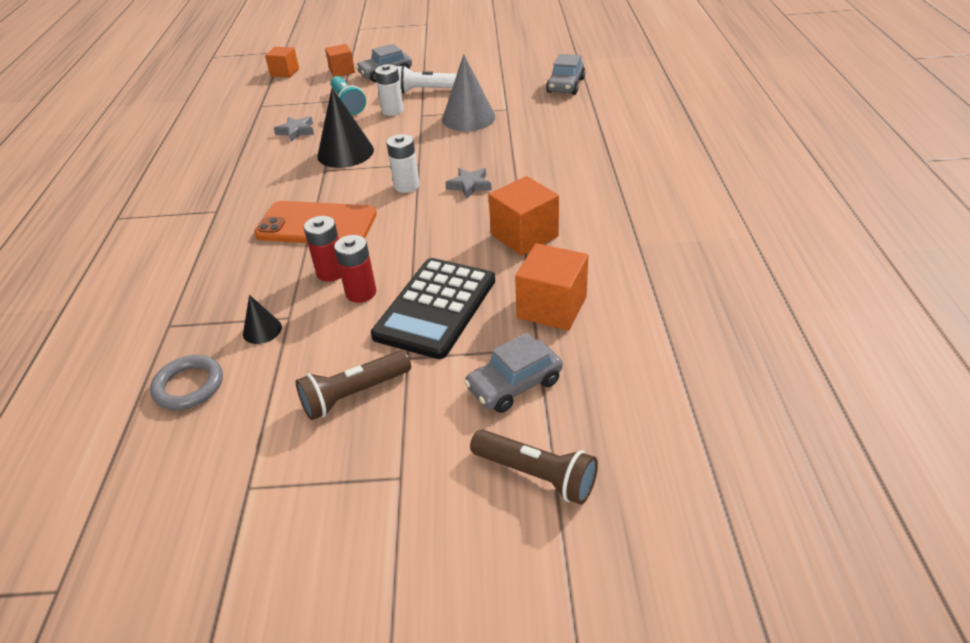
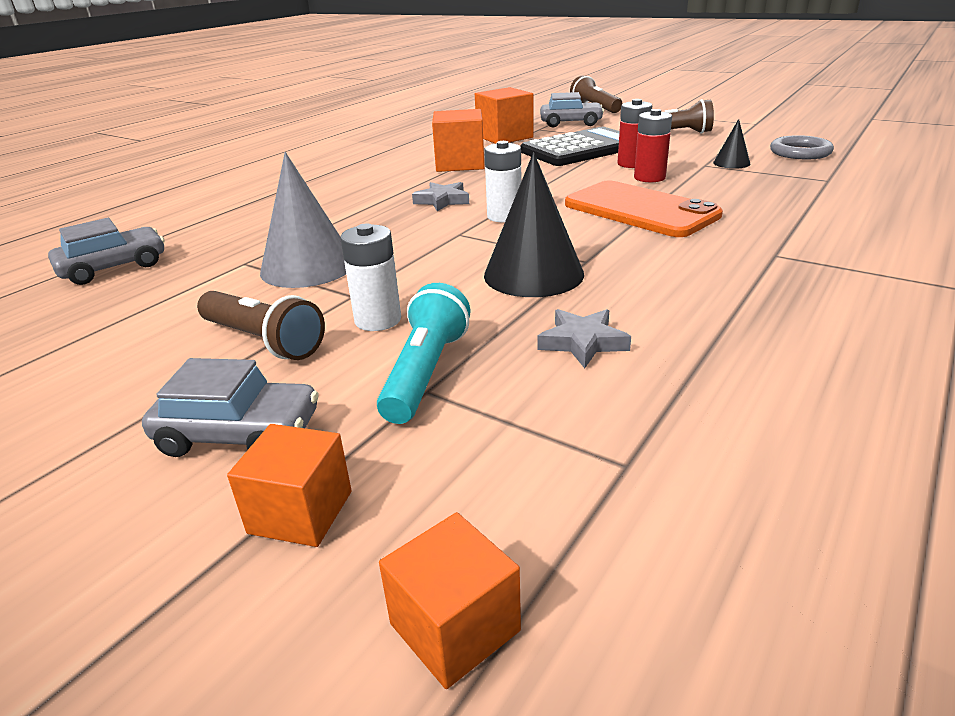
camera: 145 degrees left, 10 degrees down
(426, 90) = (263, 341): white flashlight -> brown flashlight

